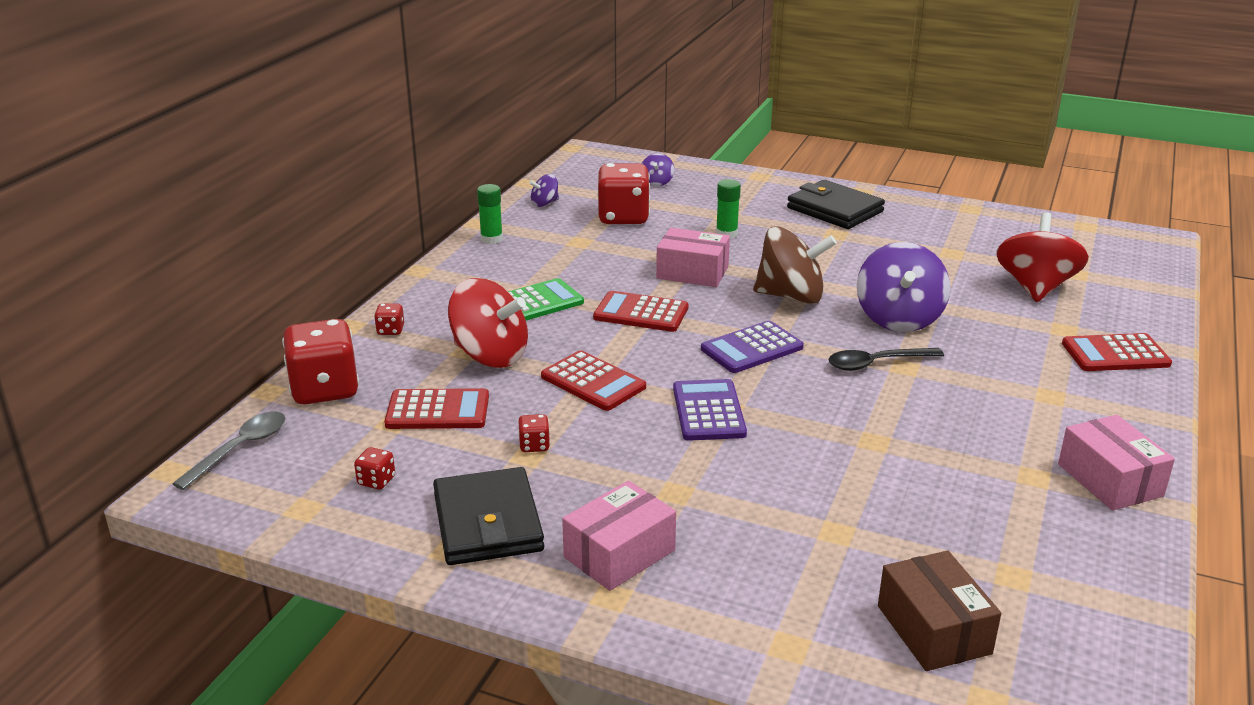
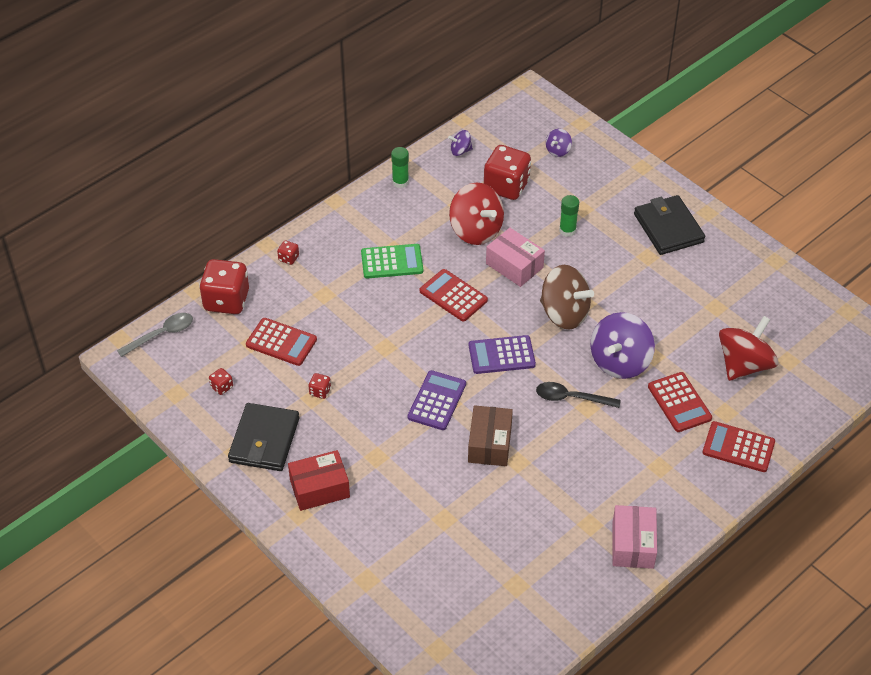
camera: 25 degrees right, 20 degrees up
(490, 356) = (336, 304): red spinning top -> red spinning top (476, 230)
(593, 382) = (384, 350): red calculator -> red calculator (679, 402)
(619, 553) = (319, 488): pink box -> red box
(933, 629) = (446, 600): brown box -> brown box (490, 444)

